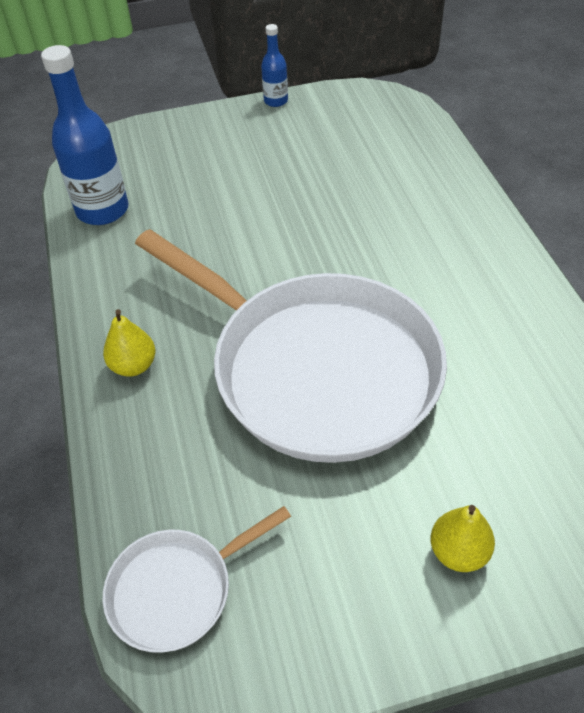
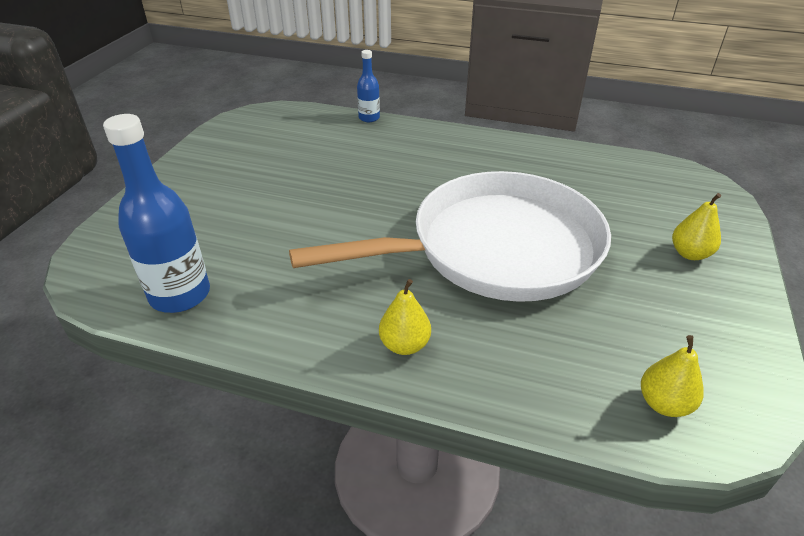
camera: 60 degrees left, 10 degrees down
(177, 590) = (664, 403): white pan -> yellow pear
(276, 101) = (185, 154): blue bottle -> blue bottle (369, 118)

